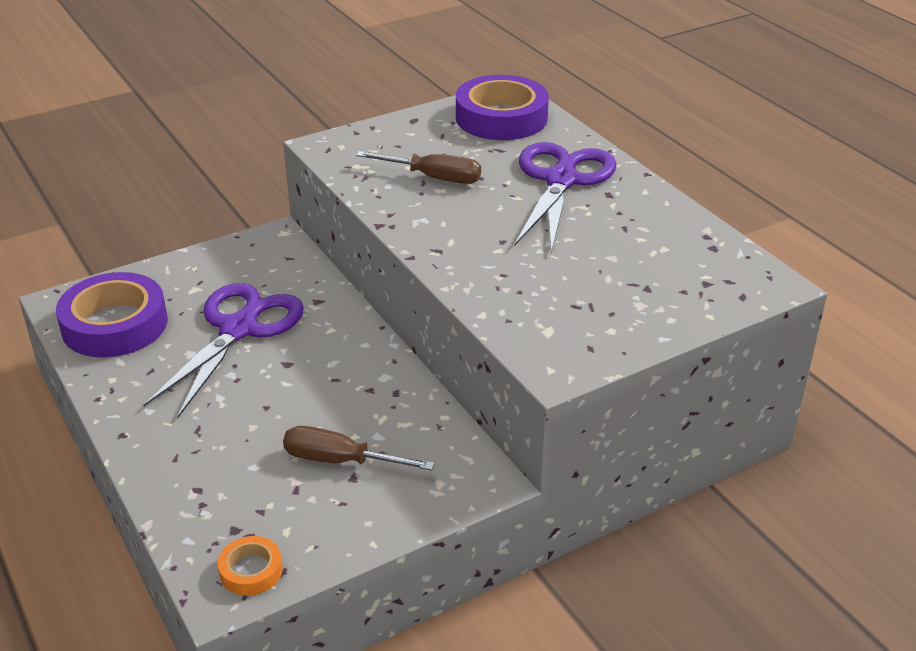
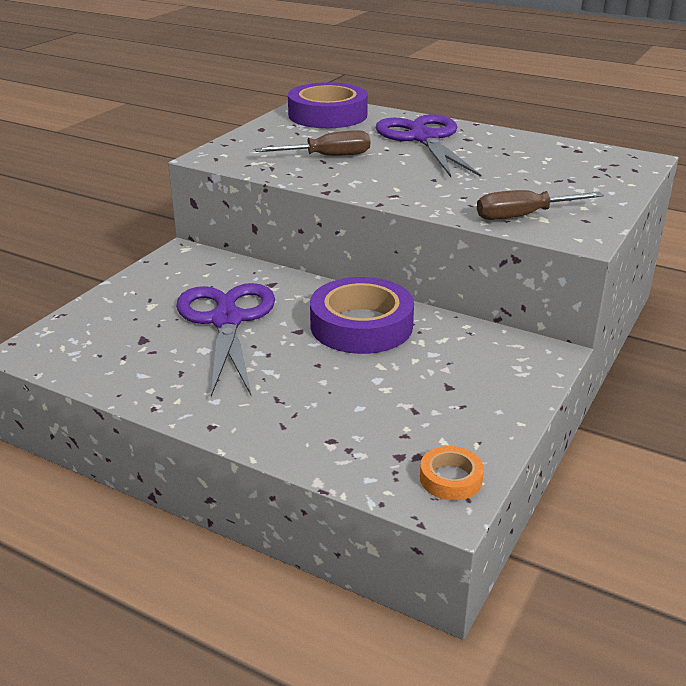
camera: 30 degrees left, 5 degrees down
(115, 324) = (104, 350): purple tape -> purple tape (361, 325)
(339, 460) = (424, 379): brown screwdriver -> brown screwdriver (522, 216)

